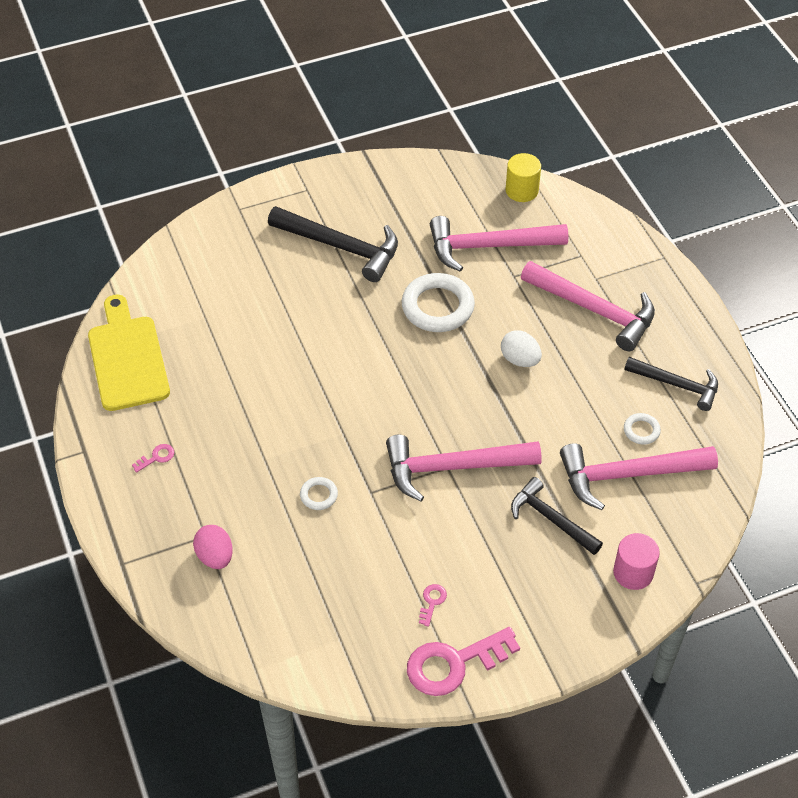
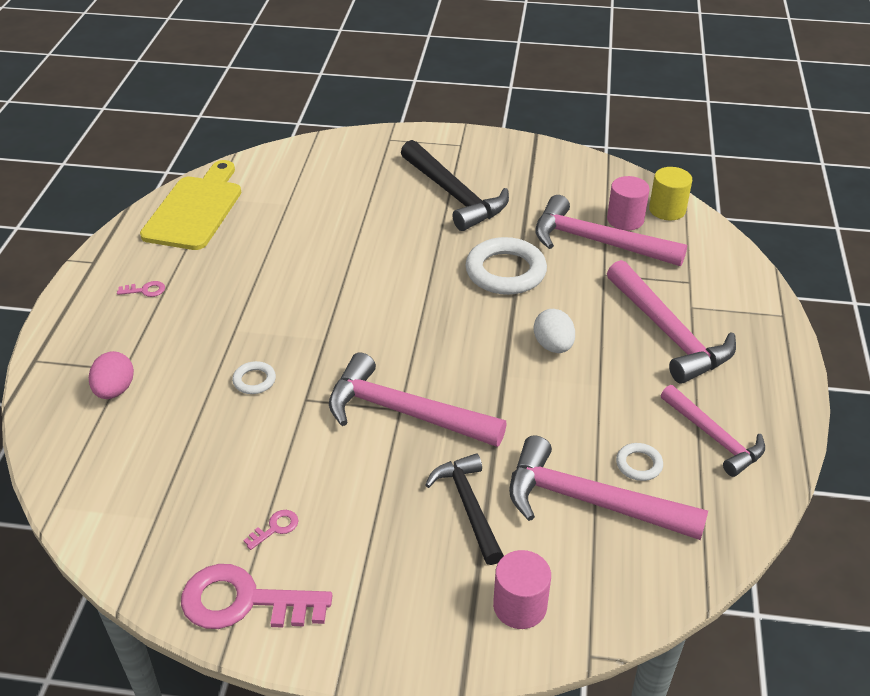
camera: 30 degrees right, 10 degrees down
(496, 214) = (625, 219): none -> pink cylinder
(677, 385) = (714, 437): black hammer -> pink hammer

